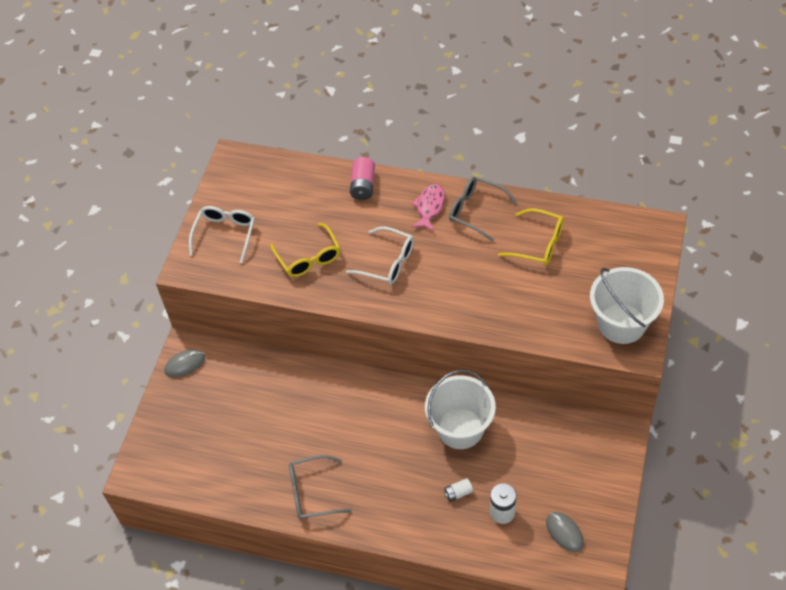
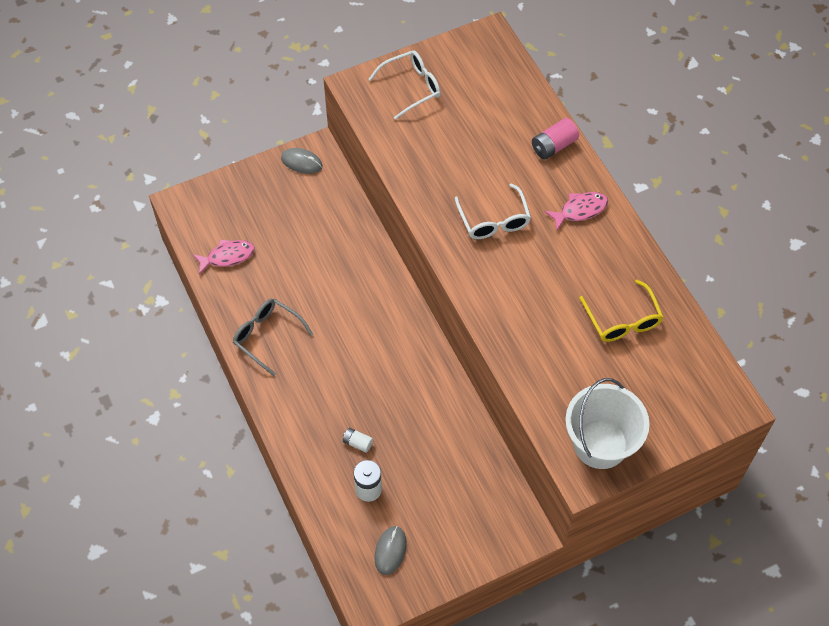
camera: 45 degrees right, 5 degrees up
(215, 473) = (227, 256): none -> pink fish
(309, 258) = (444, 161): yellow glasses -> none
(460, 428) = (419, 401): white bucket -> none
(476, 211) = (610, 247): grey glasses -> none

